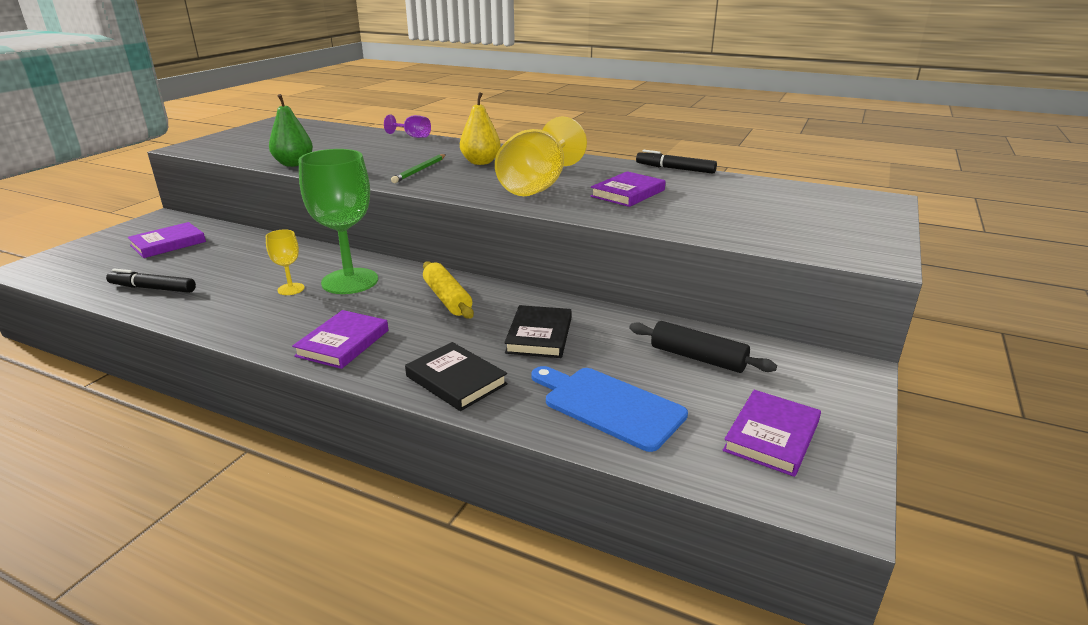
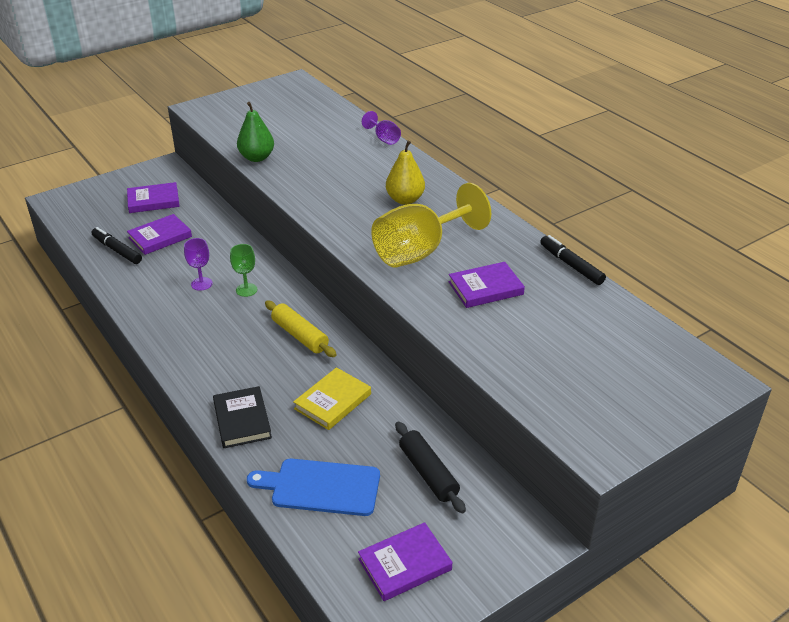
camera: 30 degrees right, 10 degrees up
(291, 289) = (201, 284): yellow goblet -> purple goblet
(343, 343) = (197, 354): purple book -> purple book (160, 237)
(350, 281) = (246, 290): green goblet -> green goblet, size x0.46
(420, 170) = (345, 197): green pencil -> none
(447, 298) = (300, 336): yellow rolling pin -> yellow rolling pin turned 45 degrees counterclockwise
(539, 335) = (333, 401): black book -> yellow book
(608, 405) = (320, 487): blue cutting board -> blue cutting board turned 60 degrees counterclockwise

